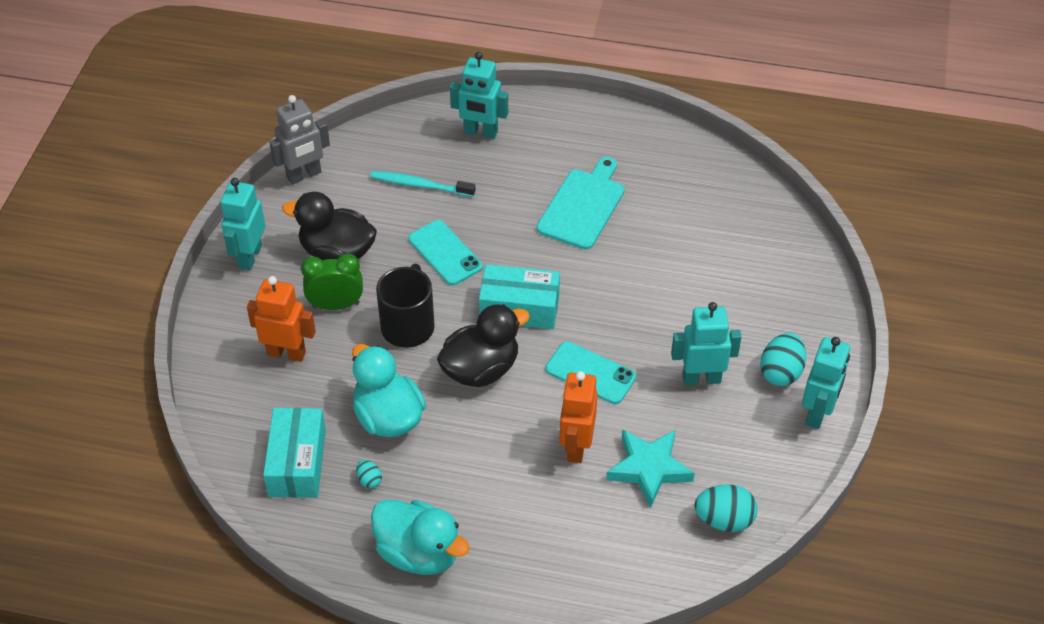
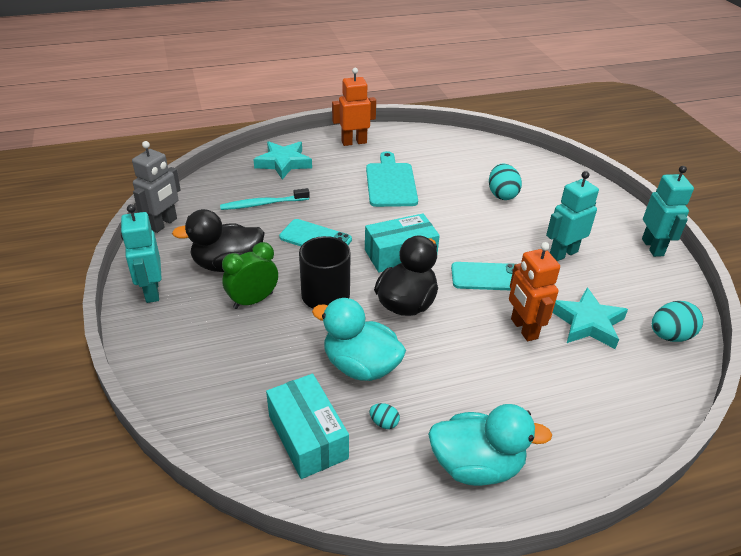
camera: 30 degrees left, 10 degrees down
(286, 353) = (234, 350): orange robot -> orange robot (354, 142)
(480, 132) = (283, 163): turquoise robot -> turquoise star
(781, 372) = (606, 232): turquoise egg -> turquoise egg (502, 194)

